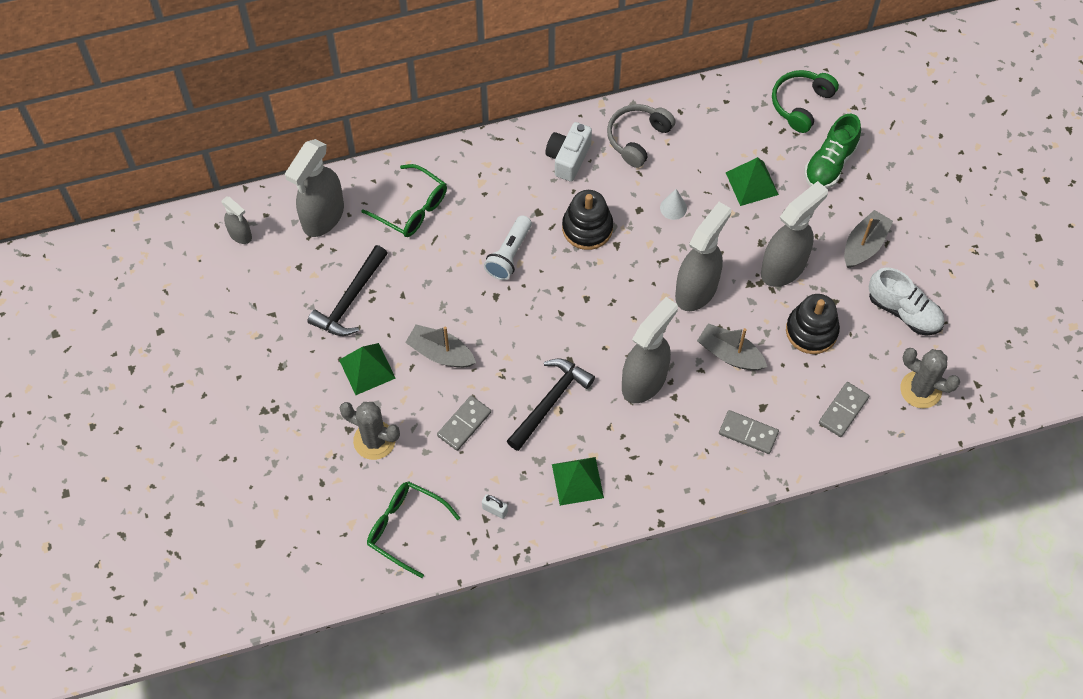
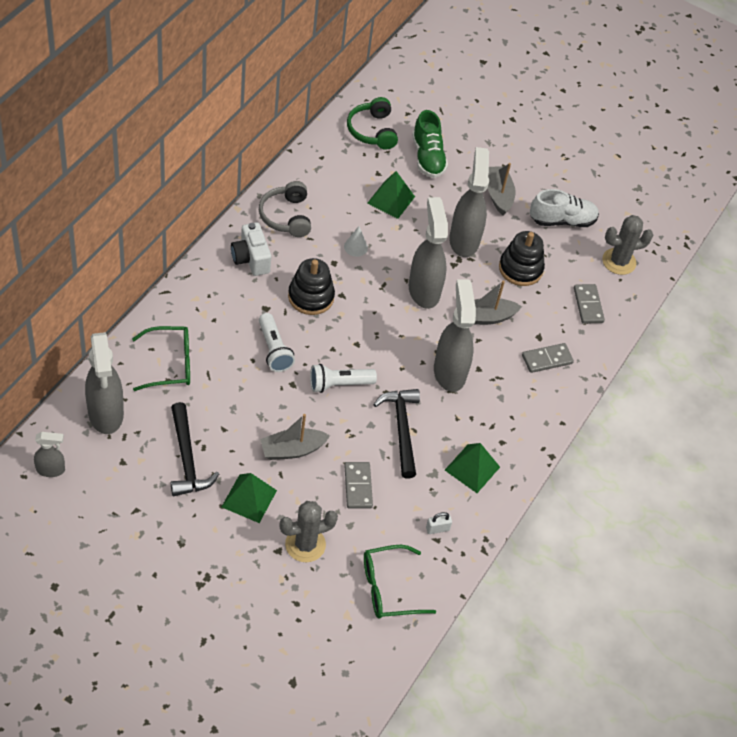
camera: 50 degrees left, 10 degrees down
(535, 323) = (339, 384): none -> white flashlight

